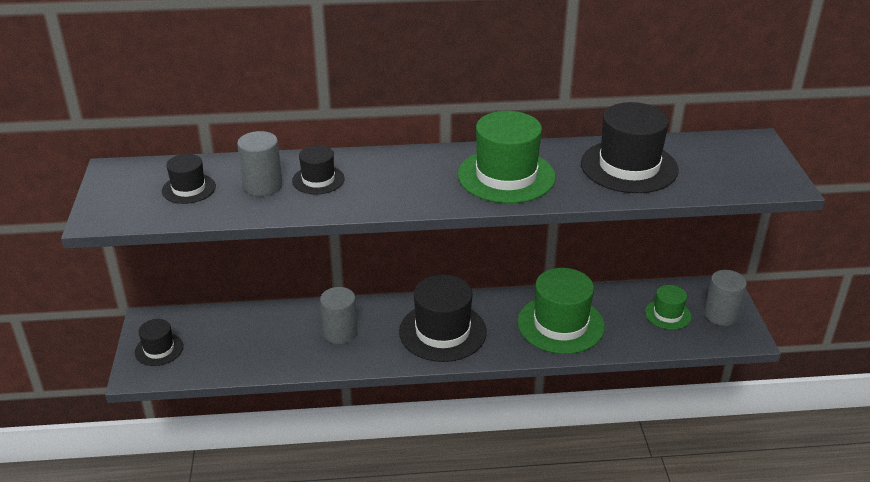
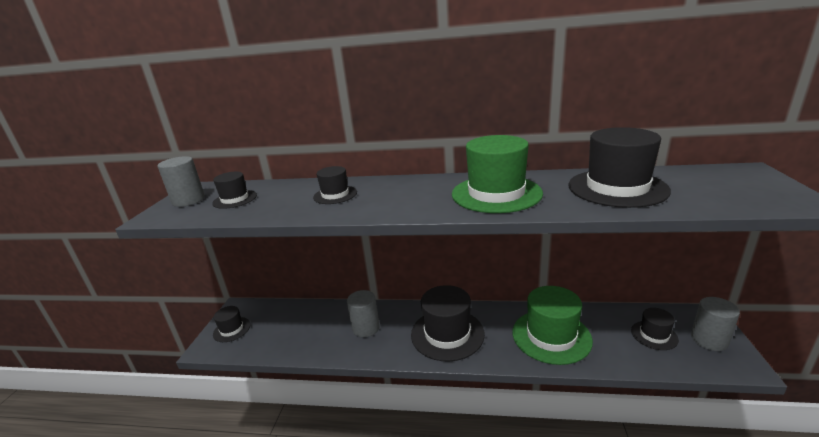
camera: 15 degrees right, 10 degrees down
(263, 186) = (290, 198): grey cylinder -> grey cylinder (188, 200)
(668, 314) = (654, 335): green hat -> black hat

